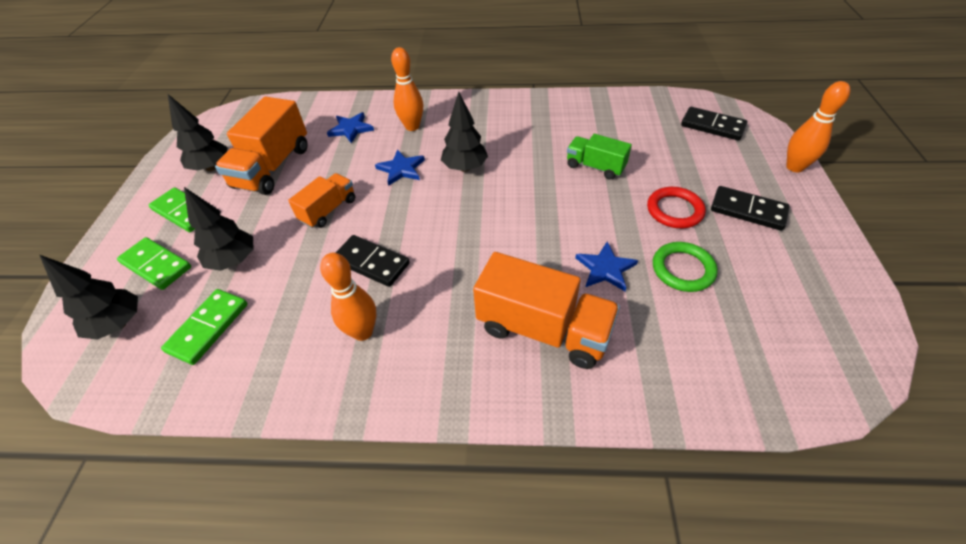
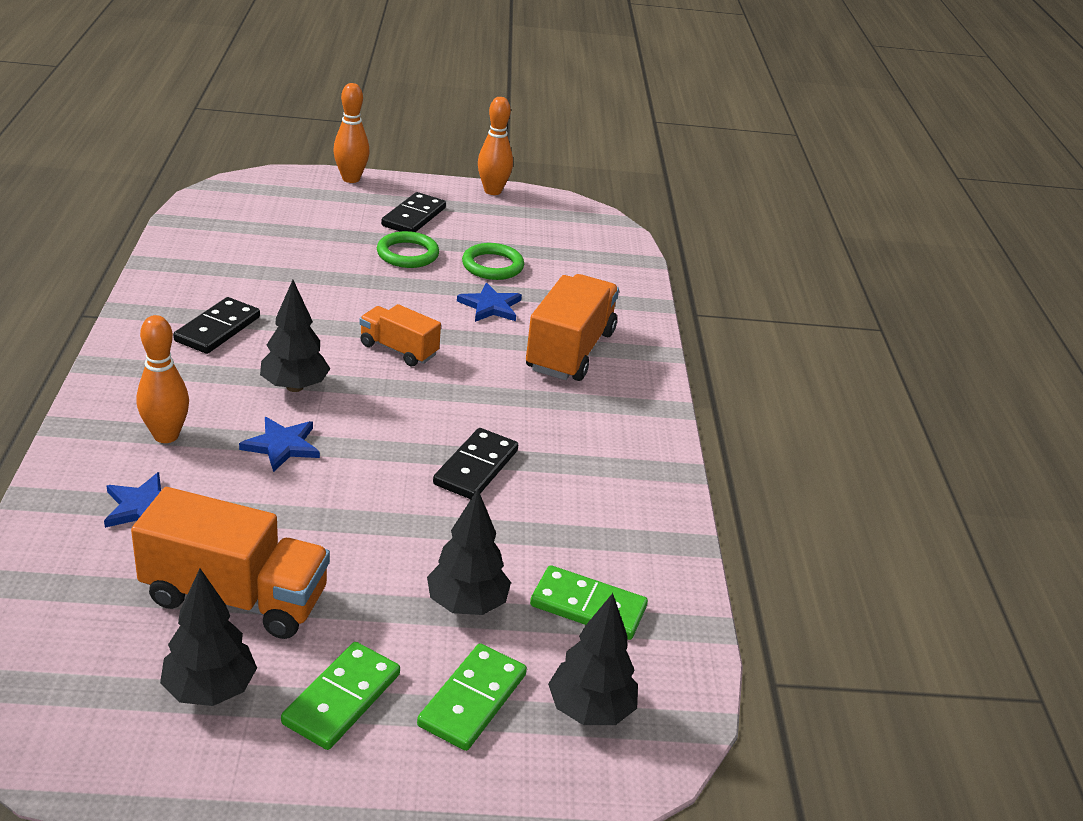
camera: 100 degrees left, 15 degrees down
(328, 210) = (366, 515): orange truck -> orange truck (398, 350)
(362, 332) = (583, 469): orange bowling pin -> orange bowling pin (492, 191)
(595, 167) = (320, 289): green truck -> none
(674, 210) = (407, 254): red ring -> green ring
(712, 126) = (261, 203): black domino -> black domino (218, 329)

